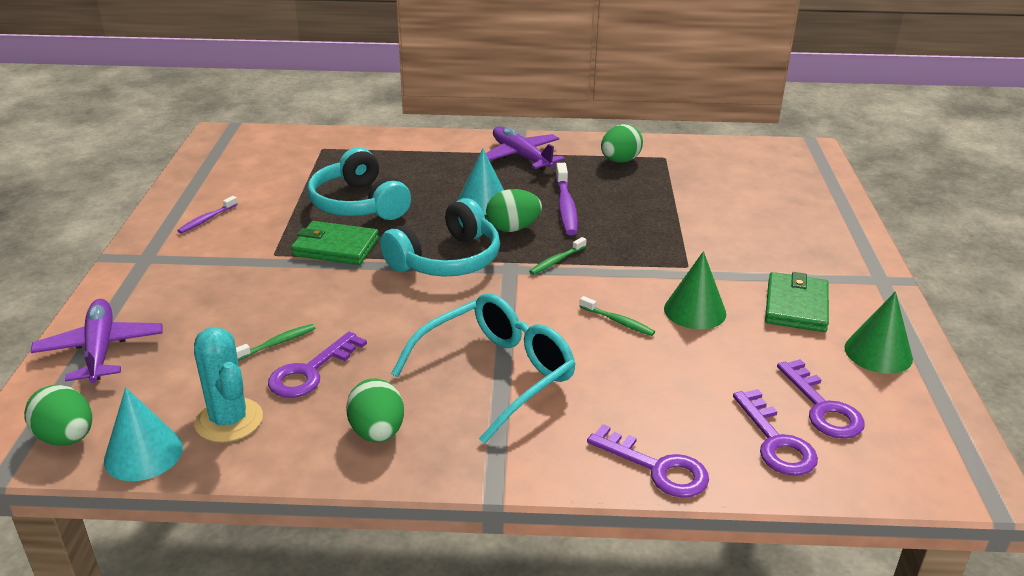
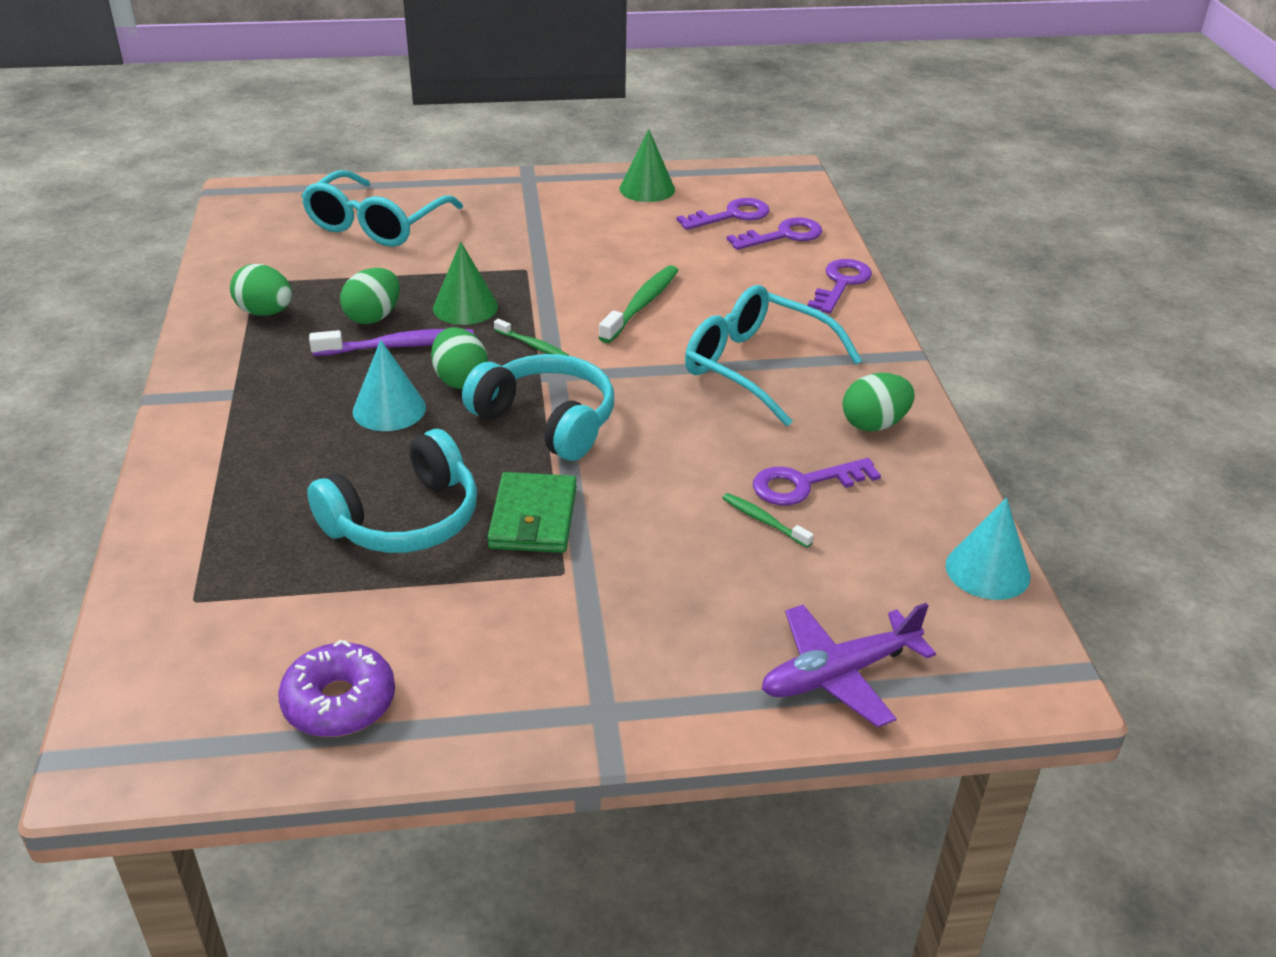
camera: 100 degrees left, 5 degrees up
(66, 437) = (999, 640): green egg -> green egg (373, 317)
(207, 219) = (471, 676): purple toothbrush -> none
(216, 184) = (339, 702): none -> purple donut
(229, 420) = (907, 523): turquoise cactus -> none
(310, 372) = (804, 484): purple key -> purple key turned 135 degrees clockwise
(521, 157) = (246, 389): purple plane -> none
(618, 321) = (641, 305): green toothbrush -> green toothbrush, size x1.76
(695, 311) = (609, 266): green cone -> green cone (465, 307)
(764, 201) = (377, 224): none -> turquoise glasses
(796, 306) = (586, 218): green wallet -> none

